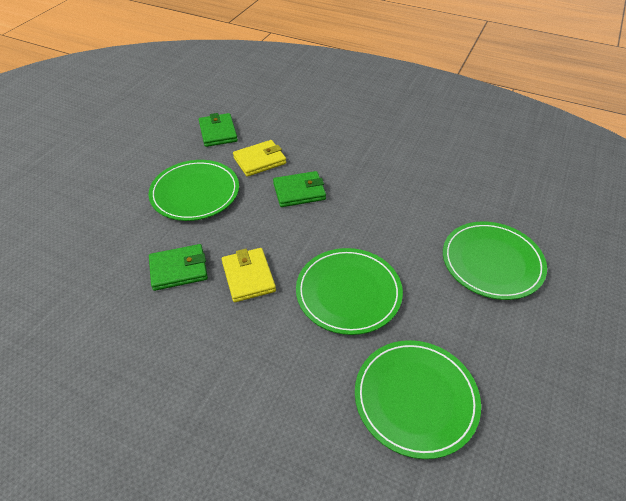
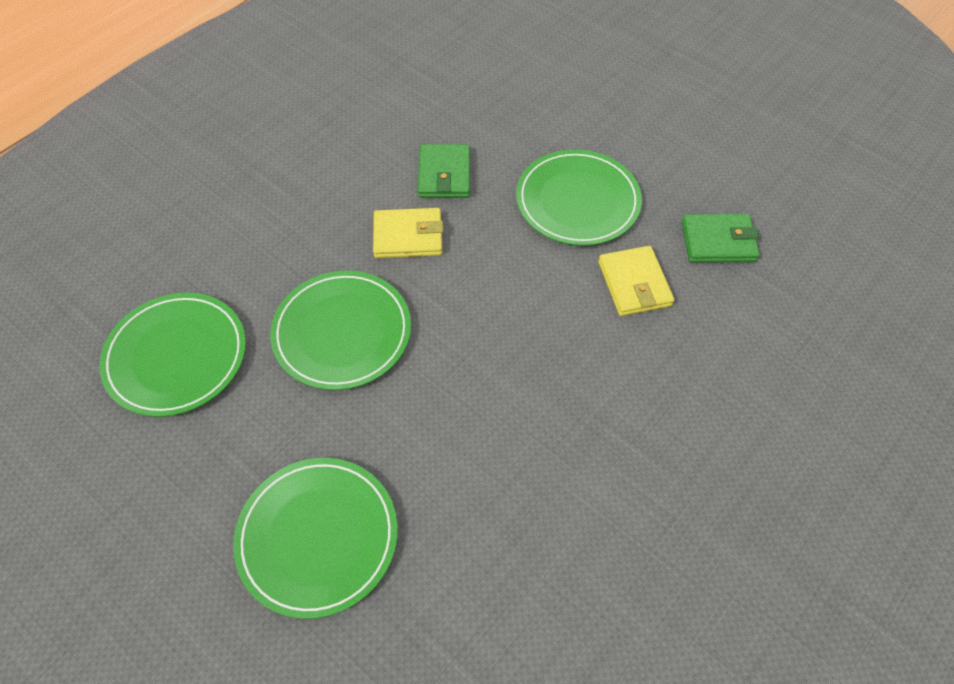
camera: 105 degrees right, 10 degrees up
(299, 192) = (548, 320): green wallet -> none

